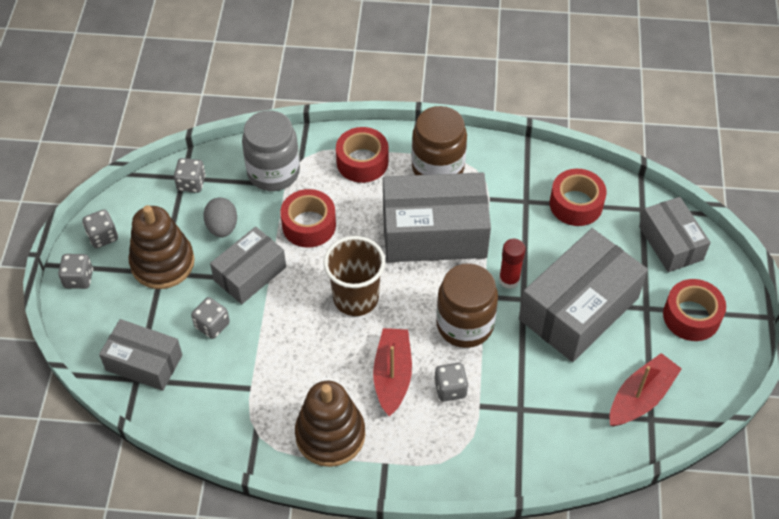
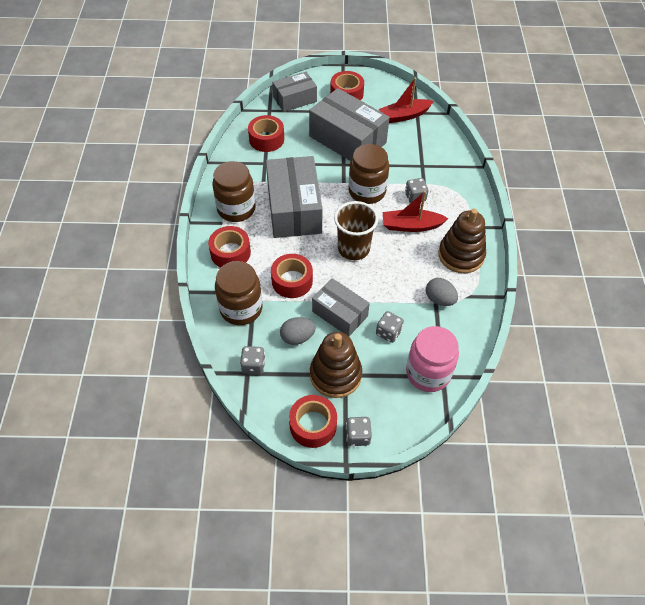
camera: 95 degrees left, 0 degrees up
(103, 236) = (313, 425): grey dice -> red tape
(144, 363) = (428, 373): grey box -> pink jar
(255, 393) = (439, 299): none -> grey egg
(273, 172) = (241, 309): grey jar -> brown jar
(509, 280) = (329, 171): red glue stick -> none
(641, 397) = (404, 116): red boat -> red boat turned 60 degrees counterclockwise

